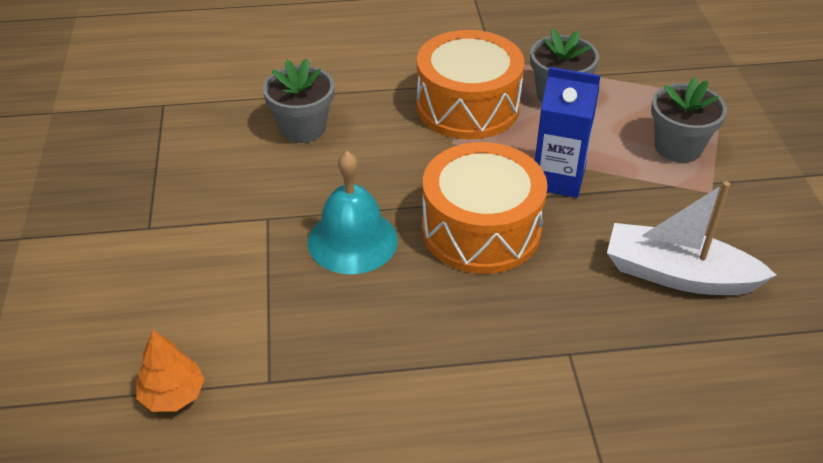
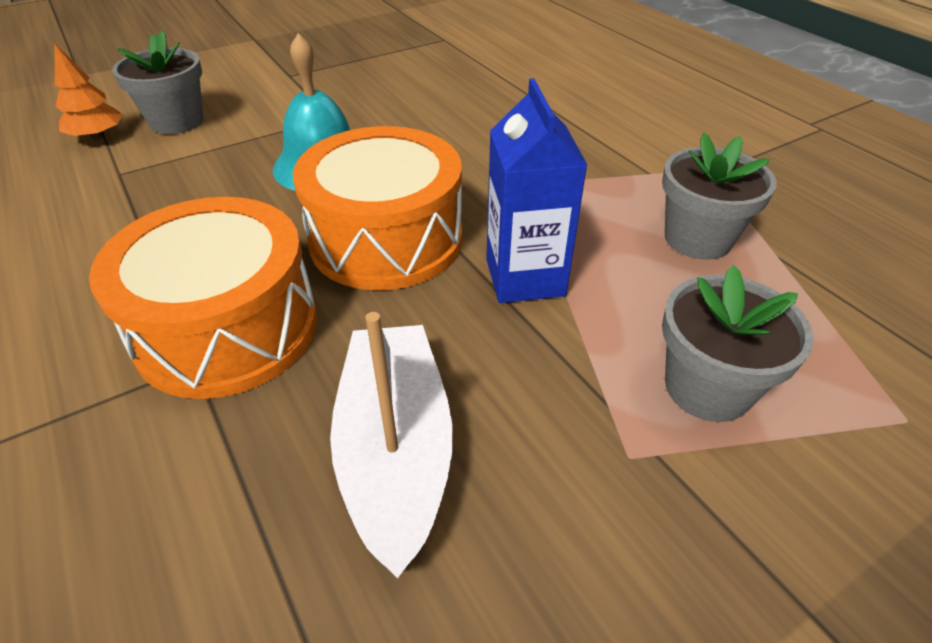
camera: 65 degrees right, 0 degrees up
(303, 128) = (468, 99): grey flower pot -> grey flower pot (177, 121)
(468, 106) = (599, 177): orange drum -> orange drum (227, 328)

